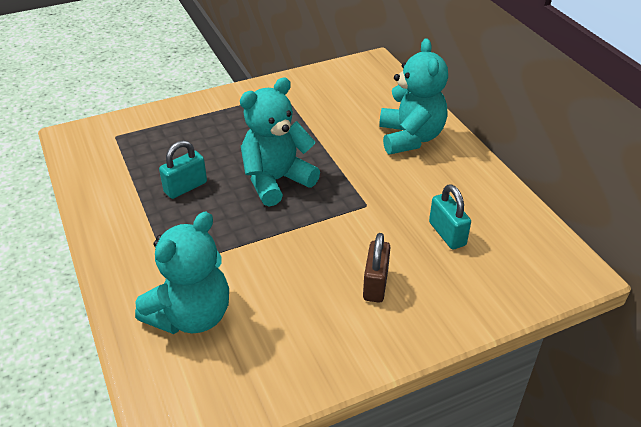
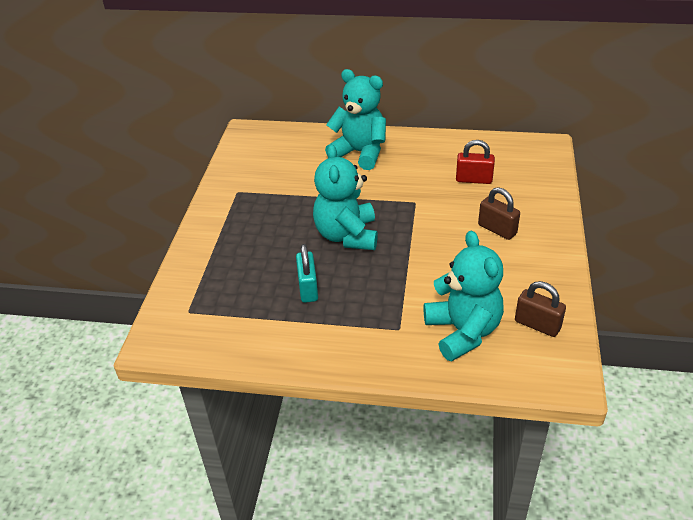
camera: 55 degrees left, 0 degrees up
(239, 374) = (537, 325): none -> brown padlock
(447, 234) = (474, 179): turquoise padlock -> red padlock

